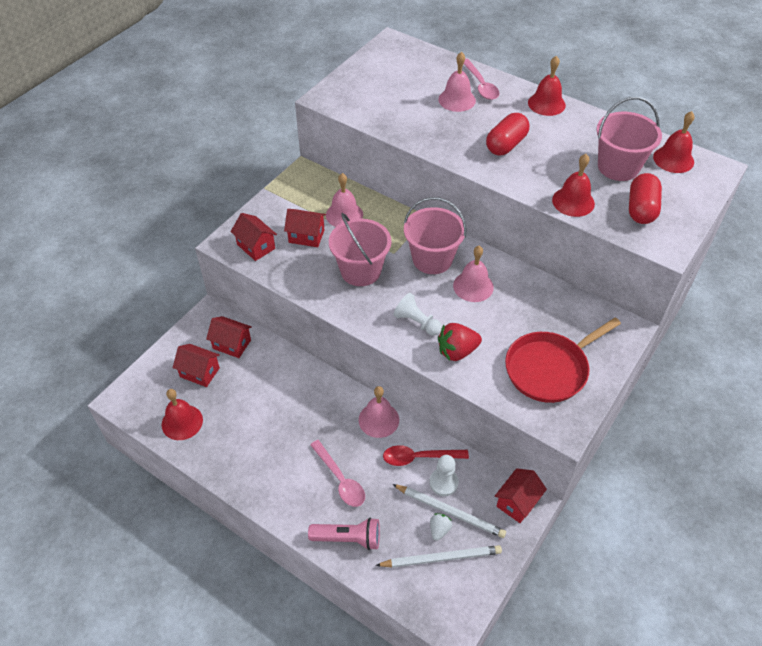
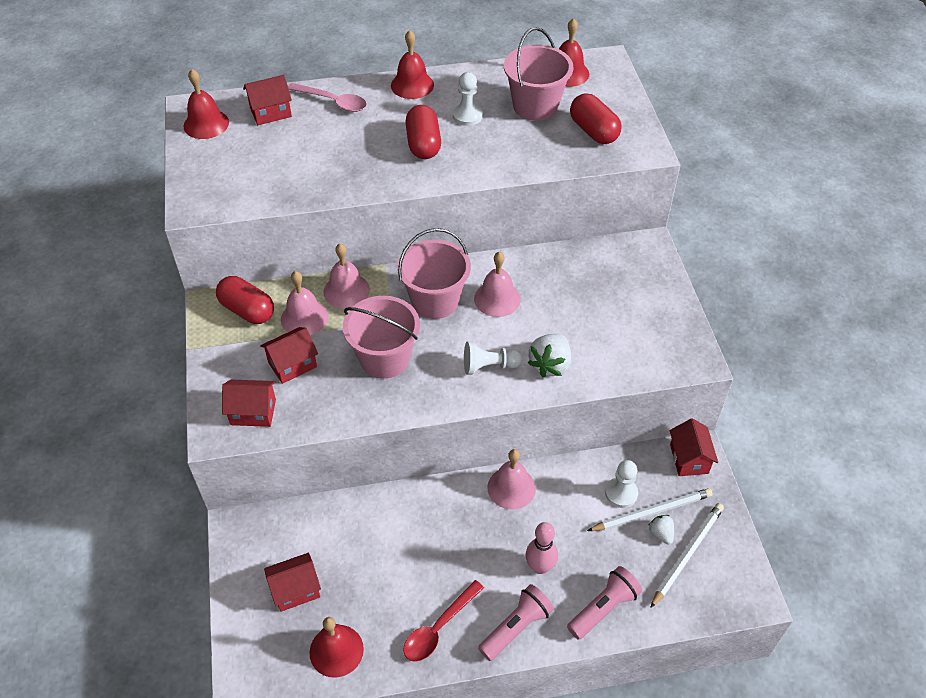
camera: 45 degrees left, 0 degrees up
(232, 344) = (295, 536): red house -> red house (270, 112)
(285, 500) = (516, 627): none -> pink flashlight
(319, 189) = (247, 310): none -> red capsule
(340, 479) = (540, 567): pink spoon -> pink bowling pin
(419, 457) = (579, 490): red spoon -> red spoon (439, 628)
(457, 100) = (328, 129): pink bell -> pink bell (346, 290)
(457, 351) = (550, 364): red strawberry -> white strawberry
(549, 369) = (633, 322): red pan -> none
(559, 145) = (467, 116): none -> white pawn
(573, 201) = (537, 159): red bell -> red bell (206, 124)

